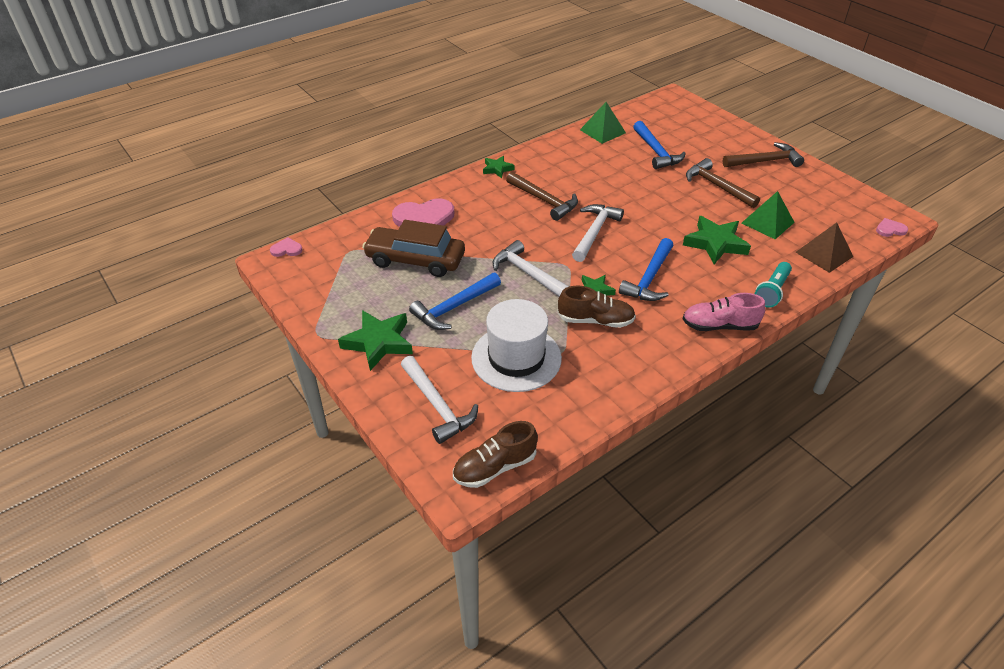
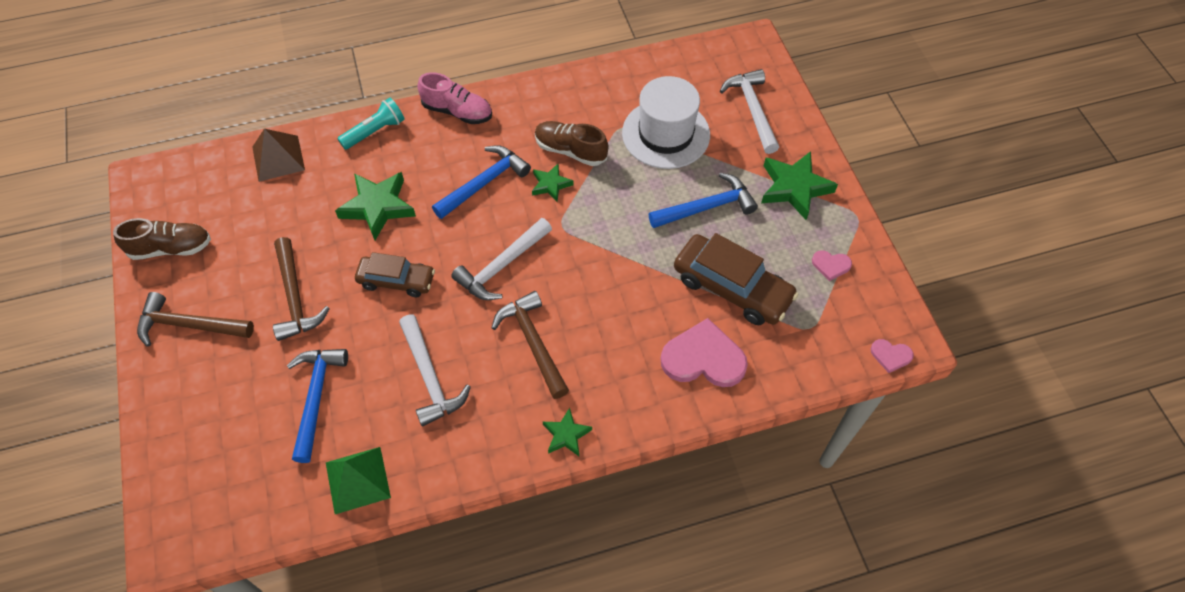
camera: 160 degrees left, 15 degrees up
(494, 467) = (720, 50): brown shoe -> brown shoe (171, 248)
(528, 274) = (609, 227): white hammer -> white hammer (430, 377)
(660, 208) = (397, 280): none -> brown car
(767, 222) = (292, 219): green pyramid -> none
(890, 229) = (173, 167): pink heart -> pink heart (831, 265)

